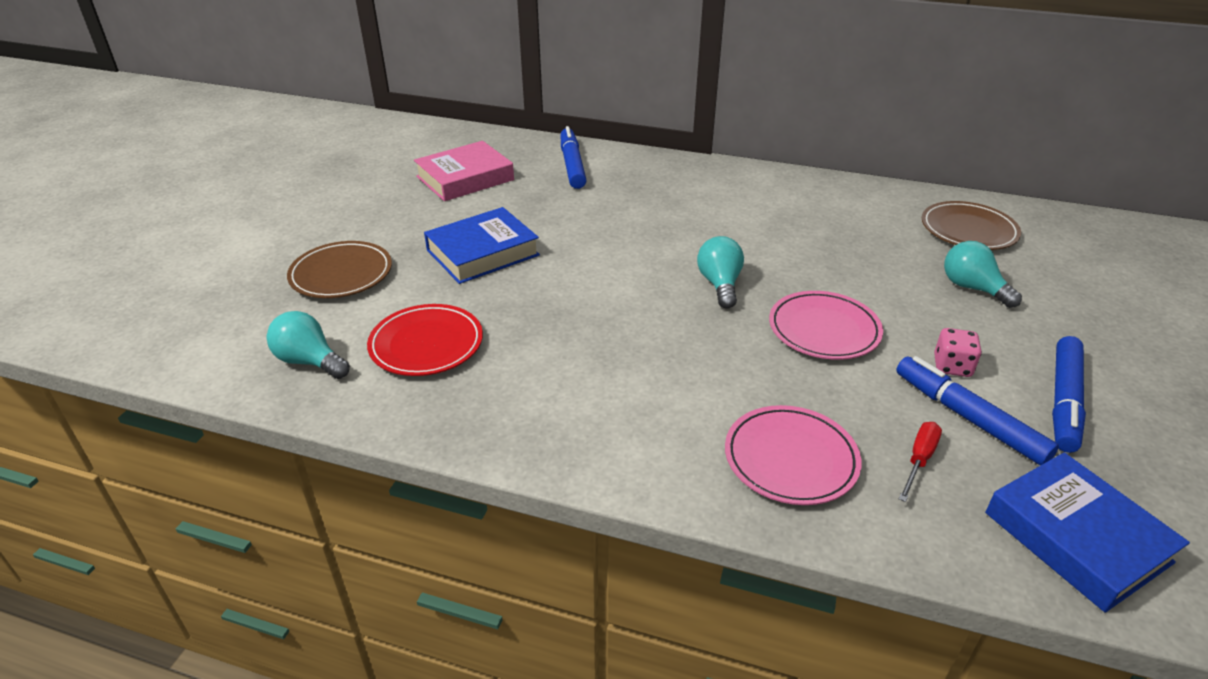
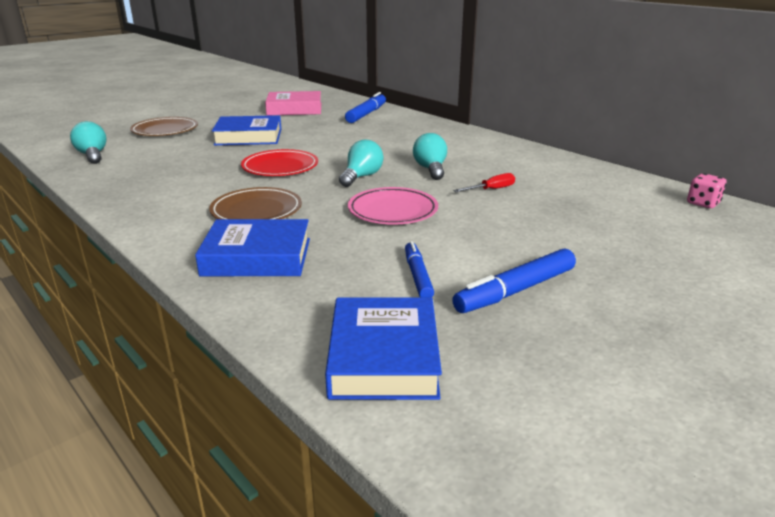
camera: 30 degrees right, 10 degrees down
(426, 344) = (154, 162): red plate -> red plate (280, 167)
(790, 459) = (257, 257): pink plate -> blue book
(919, 460) = (341, 283): red screwdriver -> red screwdriver (491, 189)
(952, 366) = (455, 250): pink dice -> pink dice (703, 203)
(968, 230) = (605, 192): brown plate -> brown plate (256, 211)
(969, 418) = (417, 276): blue marker -> blue marker, size x0.65
(972, 288) = (550, 219): turquoise light bulb -> turquoise light bulb (431, 169)

